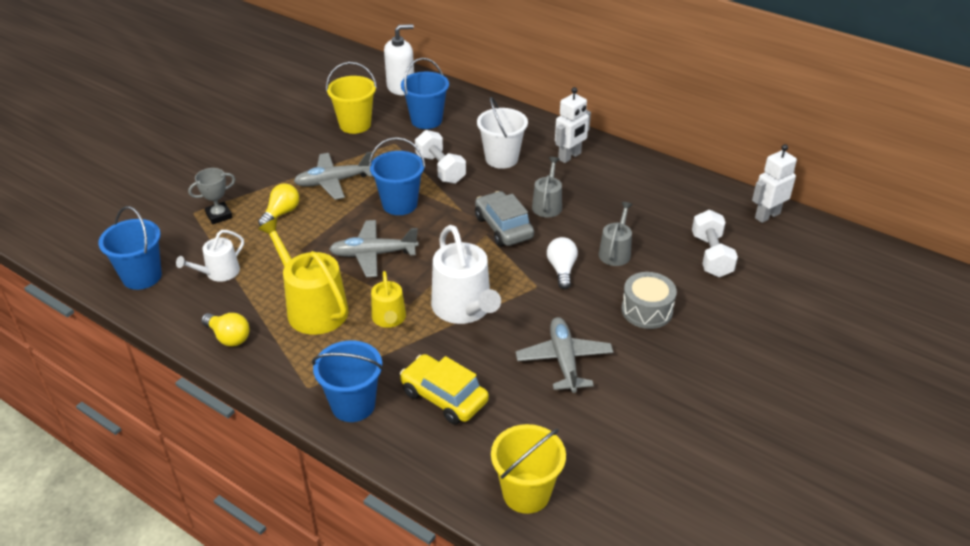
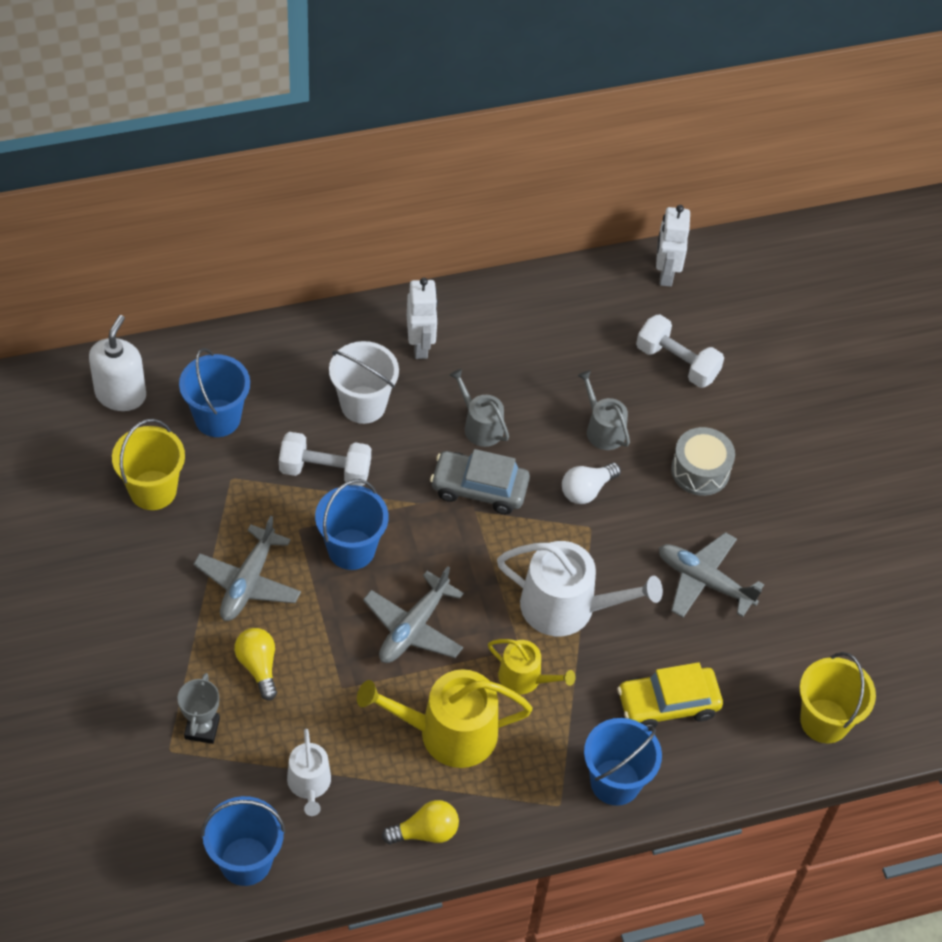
camera: 55 degrees left, 15 degrees up
(562, 269) = (586, 490): white light bulb -> white light bulb turned 75 degrees counterclockwise

